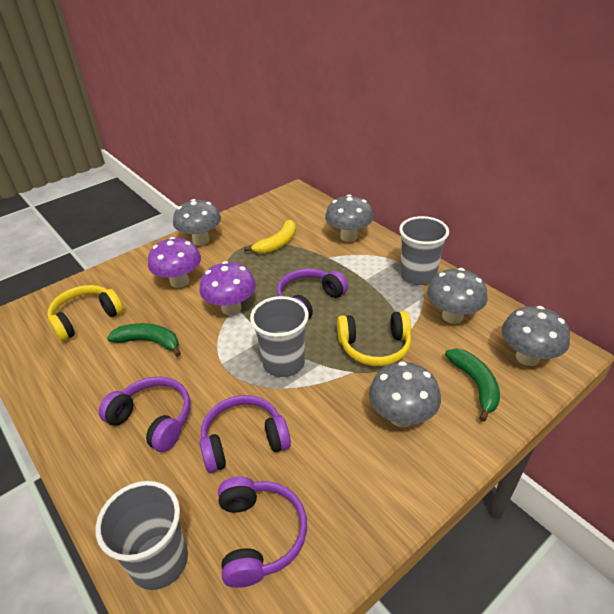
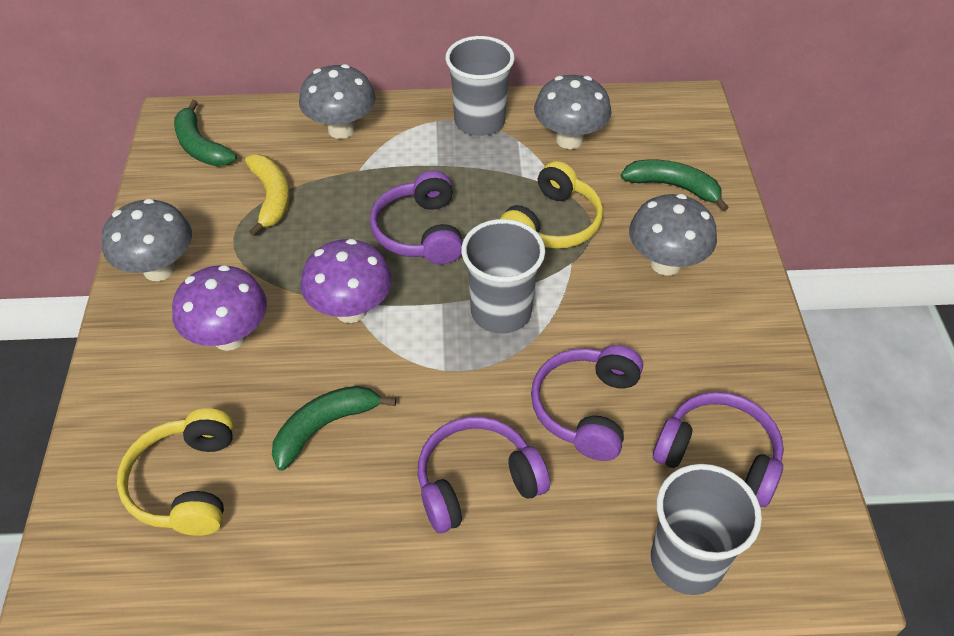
camera: 55 degrees left, 10 degrees up
(286, 207) = (201, 146): none -> green banana
(527, 357) = (673, 131): grey mushroom -> none

